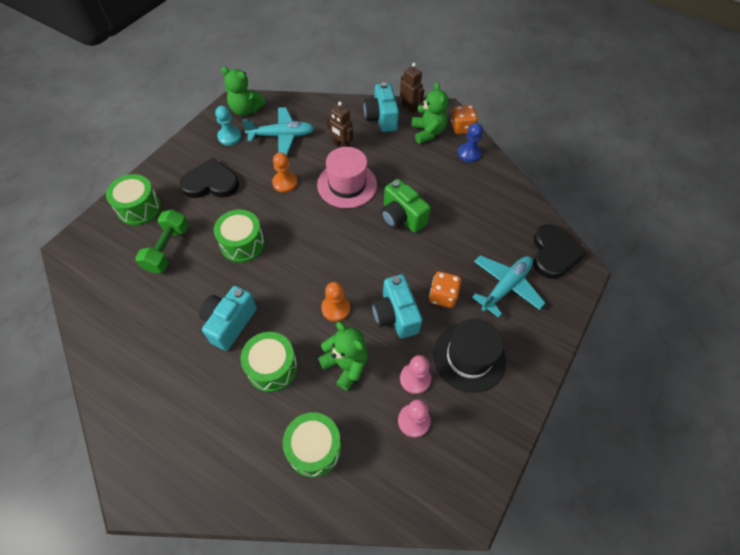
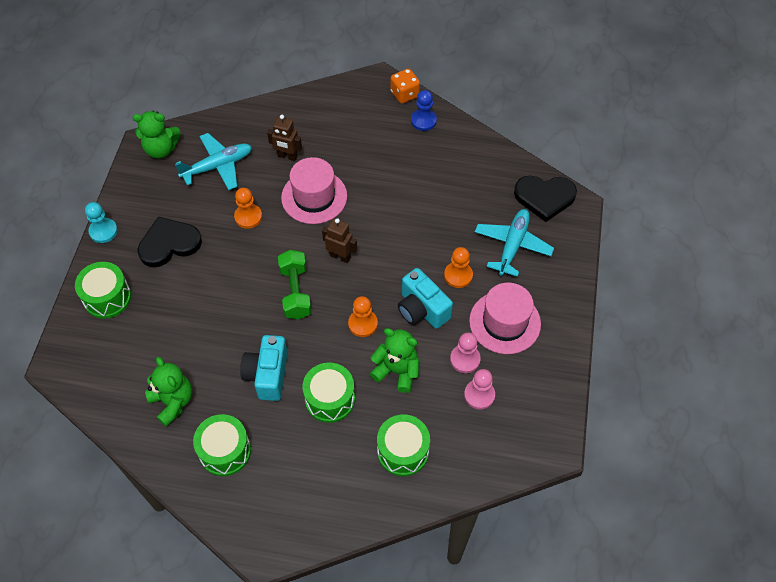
camera: 20 degrees left, 0 degrees up
(168, 249) = (163, 328): green dumbbell -> green dumbbell (295, 292)
(229, 137) = (160, 186): turquoise pawn -> turquoise pawn (103, 231)
(242, 244) = (238, 295): green drum -> green drum (225, 451)
(381, 118) = (315, 111): turquoise camera -> none
(401, 217) = (385, 212): green camera -> none
(409, 108) = (339, 89): brown robot -> brown robot (340, 256)
(427, 132) = (371, 111): green teddy bear -> green teddy bear (173, 402)
(442, 296) = (458, 275): orange dice -> orange pawn
(469, 357) = (505, 322): black hat -> pink hat
(553, 253) = (544, 197): black heart -> black heart turned 105 degrees clockwise

